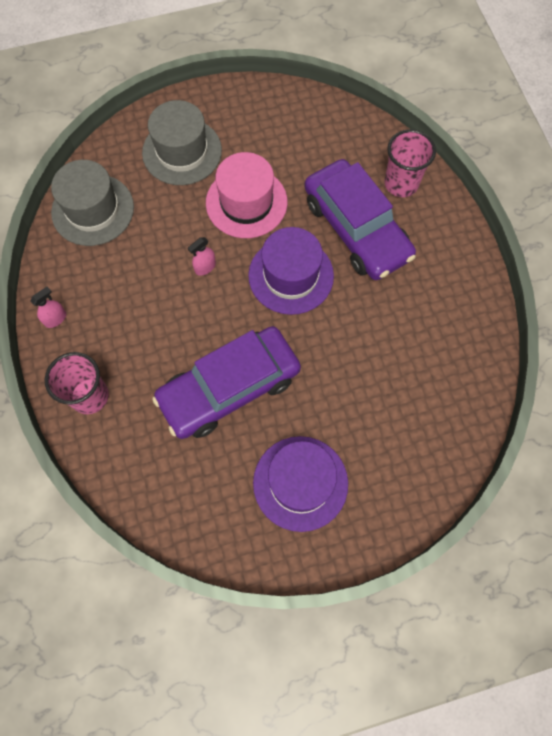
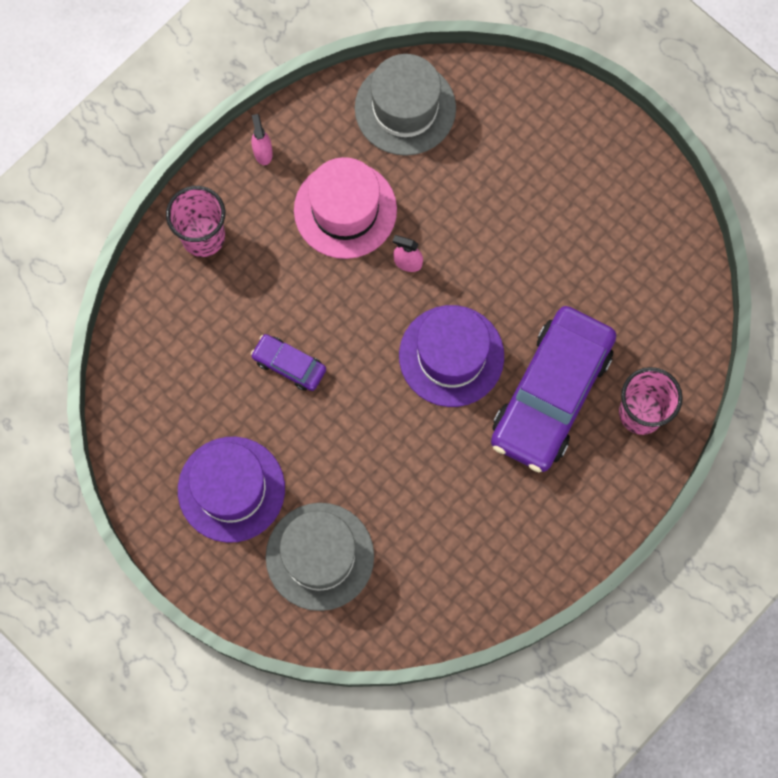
camera: 60 degrees right, 5 degrees up
(55, 319) = (263, 152): pink spray bottle -> pink spray bottle turned 120 degrees counterclockwise
(182, 151) = (533, 154): grey hat -> grey hat (320, 556)
(229, 387) = (289, 365): purple car -> purple car, size x0.45
(246, 202) = (511, 259): pink hat -> pink hat (345, 210)

